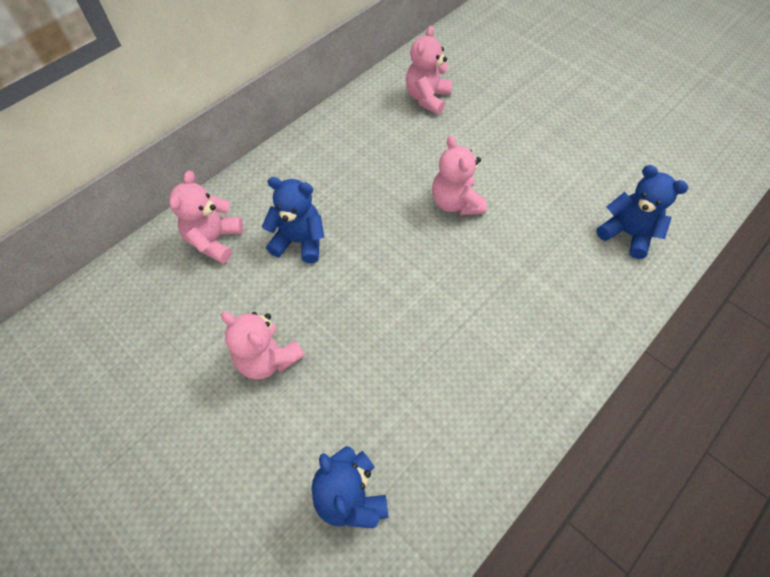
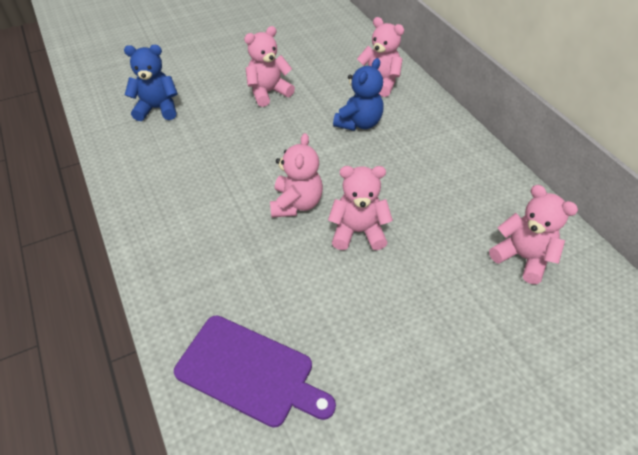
camera: 110 degrees right, 10 degrees down
(446, 260) = (296, 204): none -> pink teddy bear
(627, 234) = (249, 372): blue teddy bear -> purple cutting board

